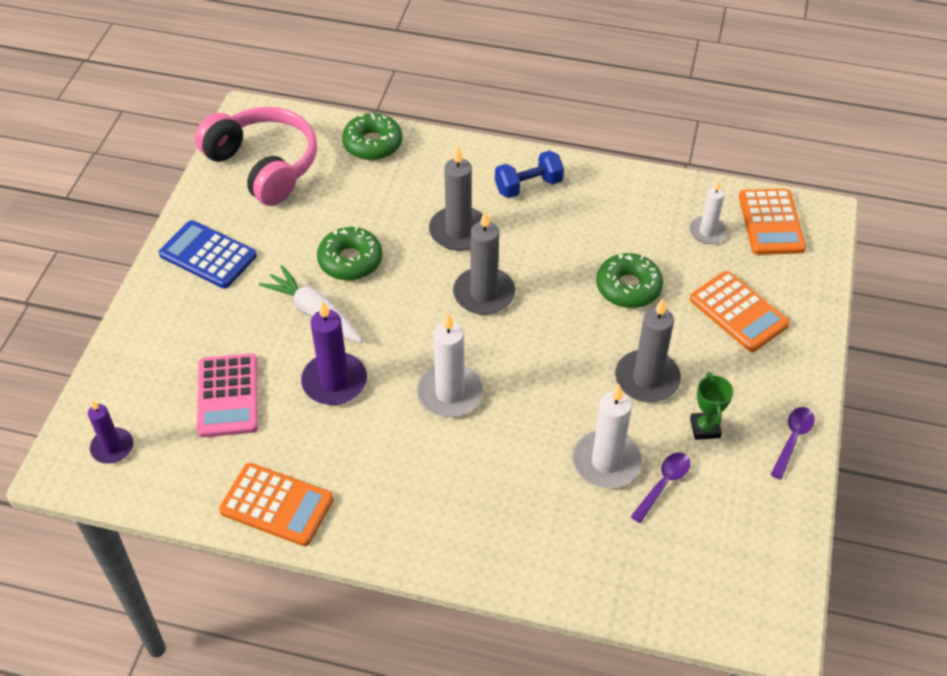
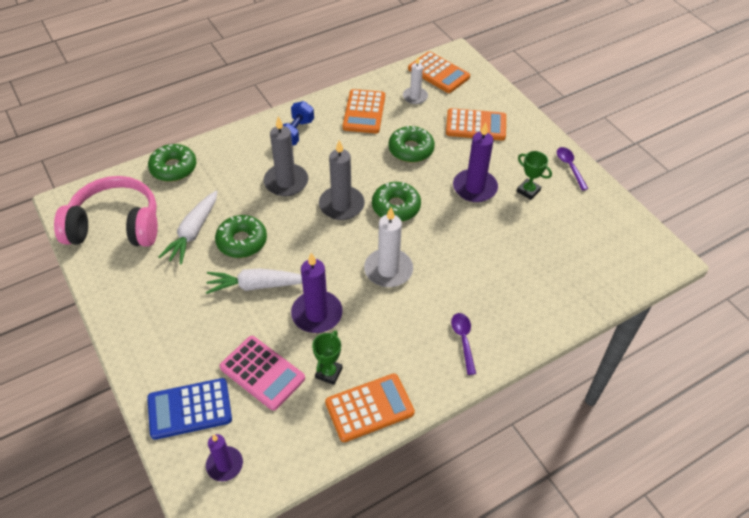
camera: 45 degrees left, 0 degrees up
(208, 255) = (144, 303): blue calculator -> blue calculator (190, 409)
(280, 443) = (328, 373): none -> green trophy
(319, 220) = (193, 232): none -> white carrot
(536, 336) = (396, 207): none -> green donut
(606, 462) = (506, 242): white candle -> none
(628, 211) = (364, 112): none -> orange calculator
(647, 379) = (474, 188): grey candle -> purple candle
(663, 484) = (543, 232): purple spoon -> purple spoon (463, 340)

